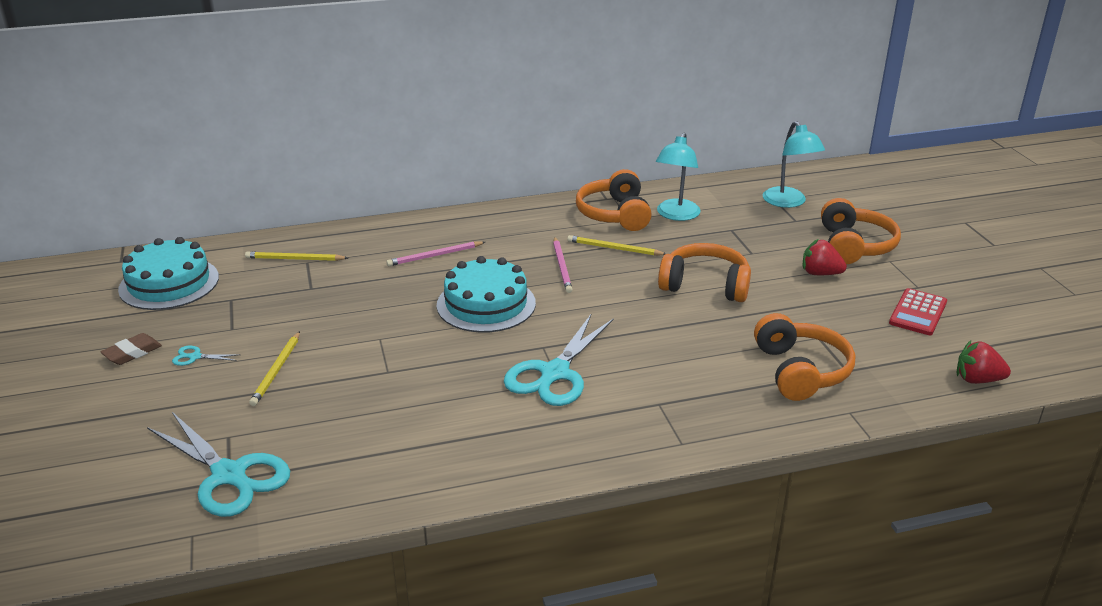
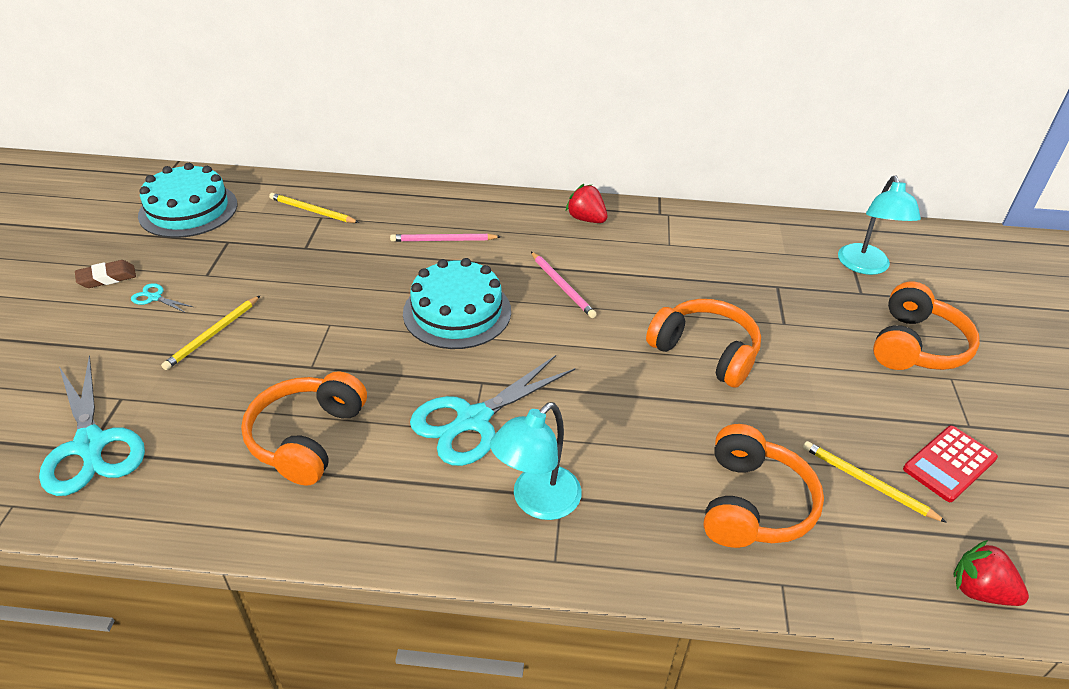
camera: 20 degrees right, 10 degrees up
(562, 267) = (562, 286): pink pencil -> pink pencil turned 45 degrees counterclockwise
(614, 214) = (657, 235): orange headphones -> orange headphones (307, 438)
(614, 248) = (631, 278): yellow pencil -> yellow pencil (867, 482)
(676, 215) = (724, 252): turquoise lamp -> turquoise lamp (537, 502)
(820, 273) = (852, 373): red strawberry -> red strawberry (586, 219)

